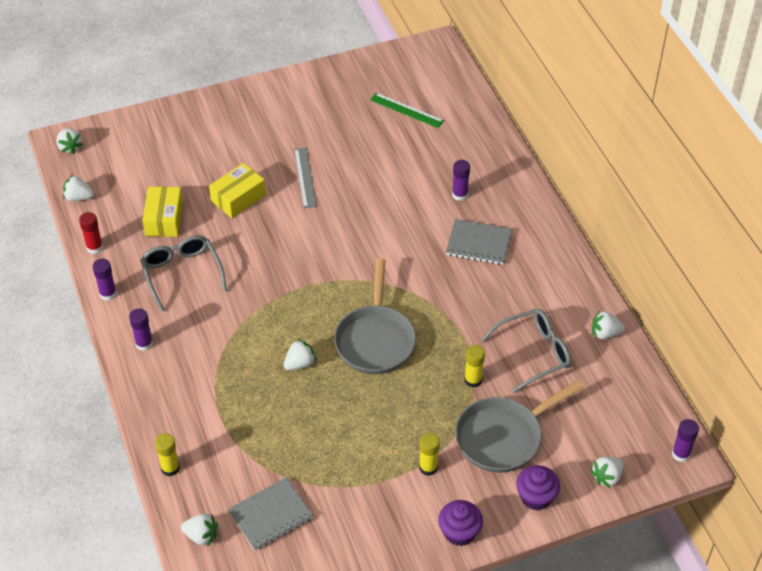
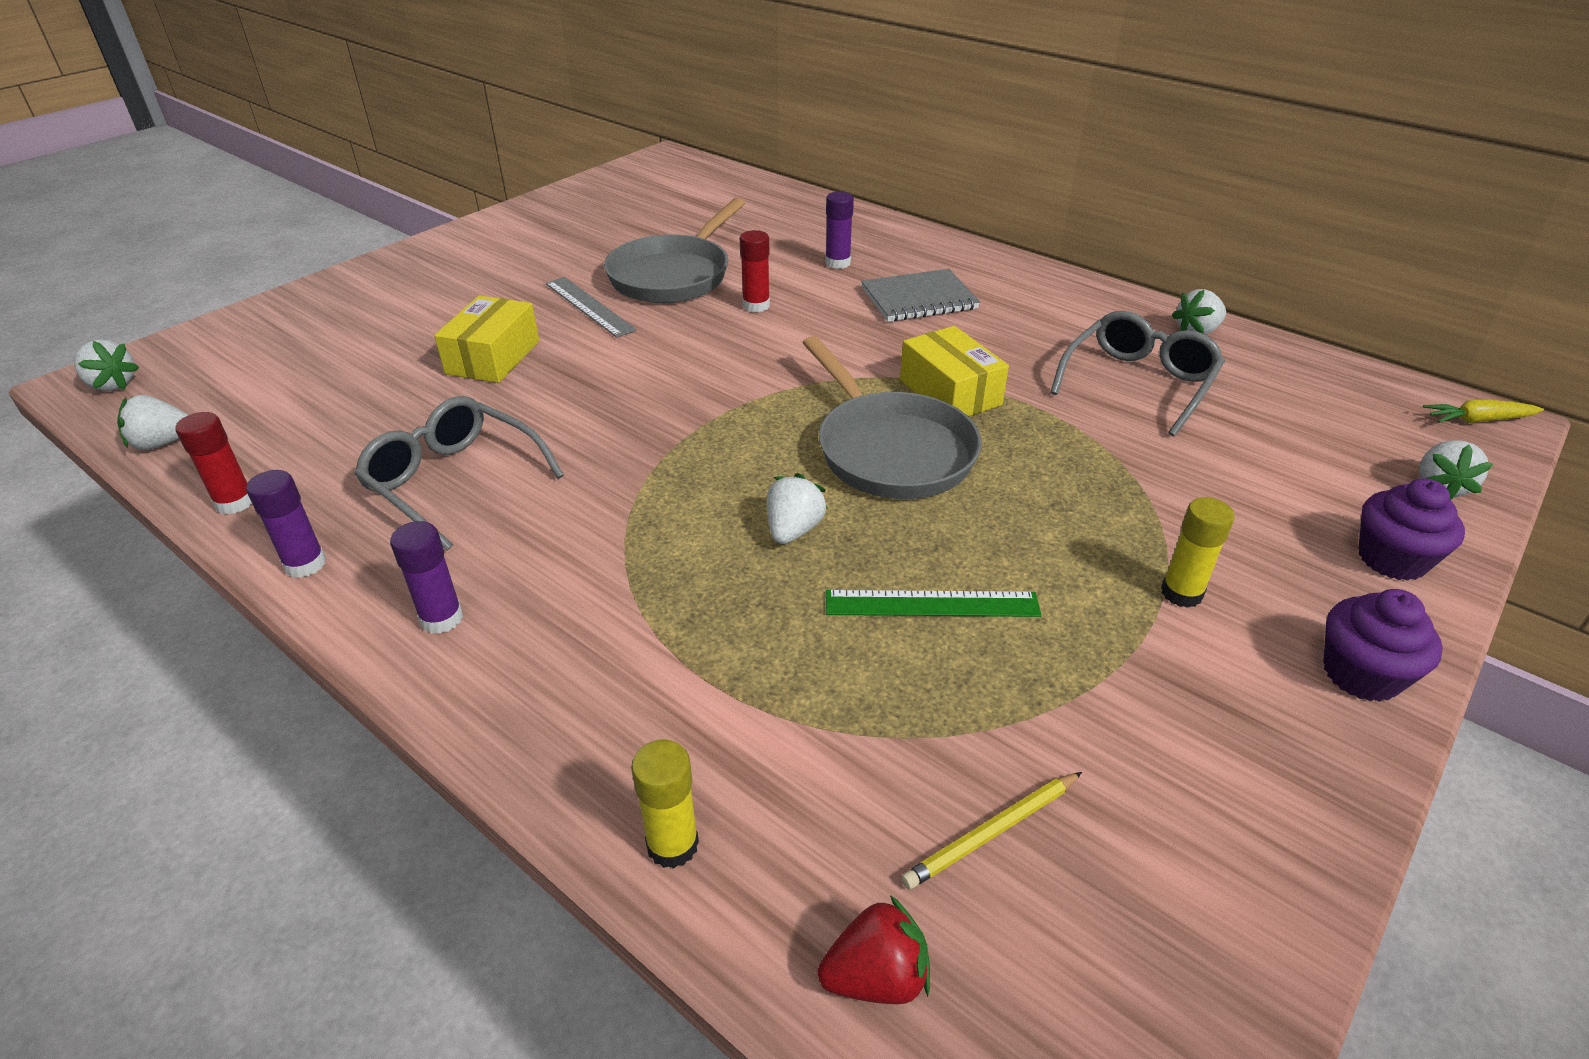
camera: 30 degrees left, 10 degrees down
(164, 219) = (367, 421): yellow box -> yellow box (949, 392)
(201, 536) = (876, 976): white strawberry -> red strawberry
(271, 515) = (992, 832): grey notebook -> yellow pencil
(389, 212) = (756, 306): none -> red glue stick
(406, 110) = (680, 212): green ruler -> green ruler (932, 604)
(473, 380) = (1097, 444): yellow glue stick -> none
(503, 437) = (1234, 498): grey pan -> grey pan (673, 275)
(681, 454) = (1478, 420): purple glue stick -> yellow carrot

